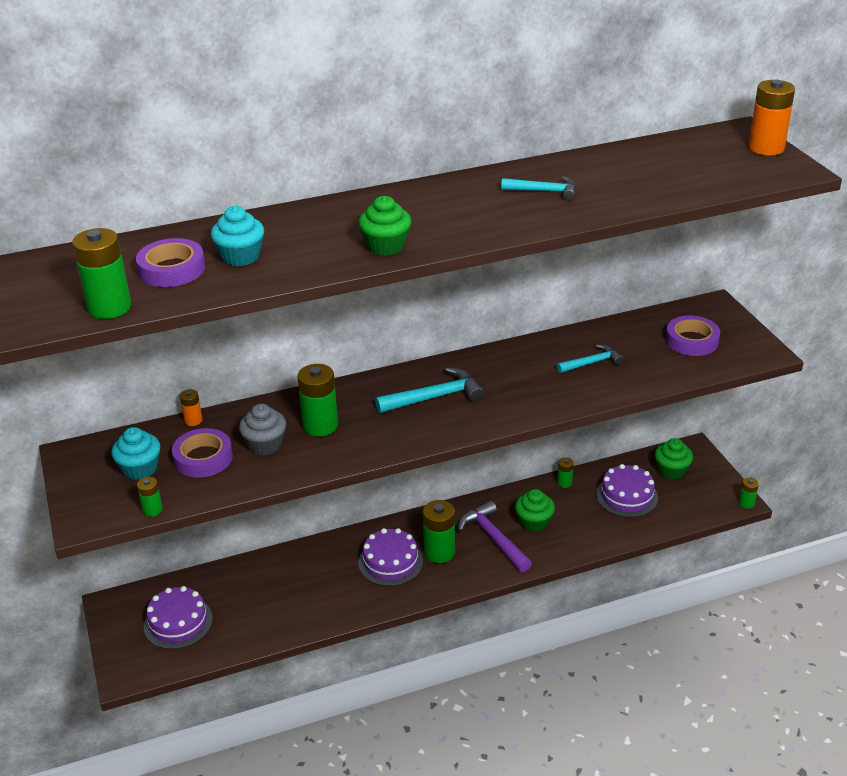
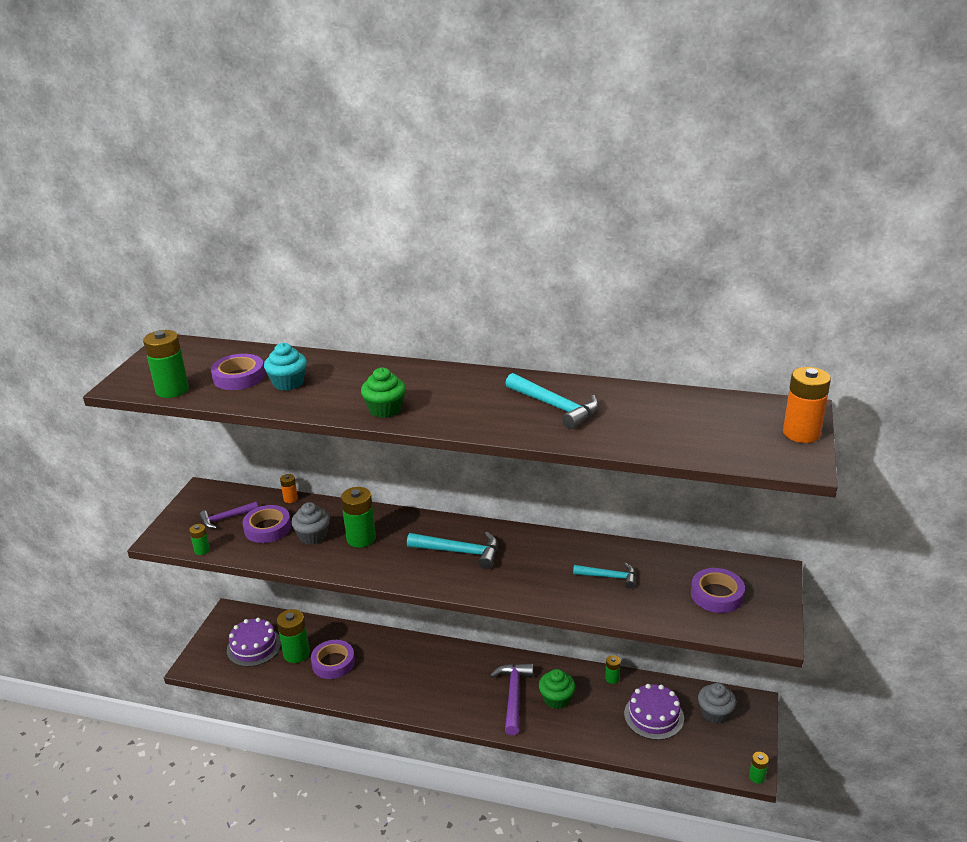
camera: 35 degrees right, 5 degrees down
(140, 468) = (226, 518): turquoise cupcake -> purple hammer
(285, 595) = (333, 663): none -> purple tape
(390, 562) = (423, 675): purple cake -> none
(439, 552) = (464, 686): green battery -> green battery (296, 653)
(544, 191) = (555, 407): turquoise hammer -> turquoise hammer, size x1.55
(671, 470) = (715, 713): green cupcake -> grey cupcake

